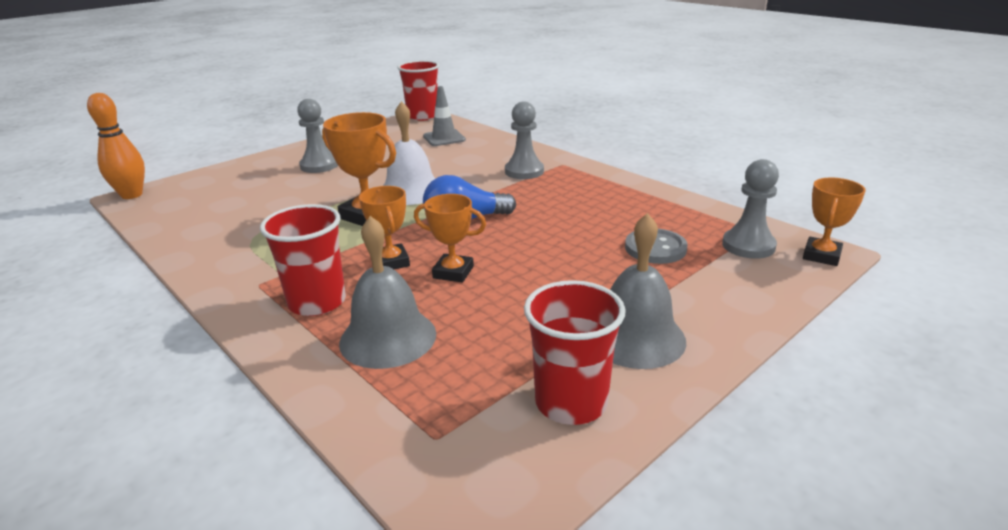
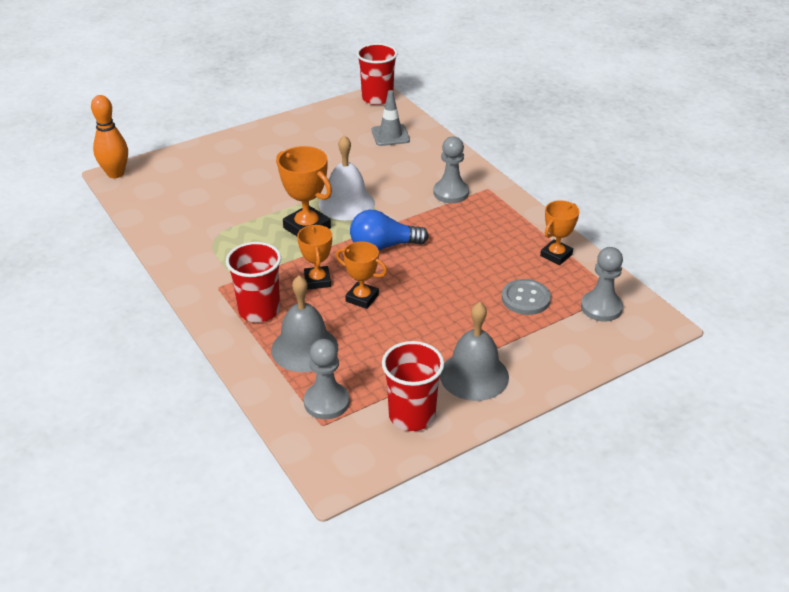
camera: 10 degrees right, 10 degrees up
(319, 165) = (272, 158): grey pawn -> grey pawn (326, 402)
(821, 255) = (653, 326): orange trophy -> orange trophy (556, 255)

